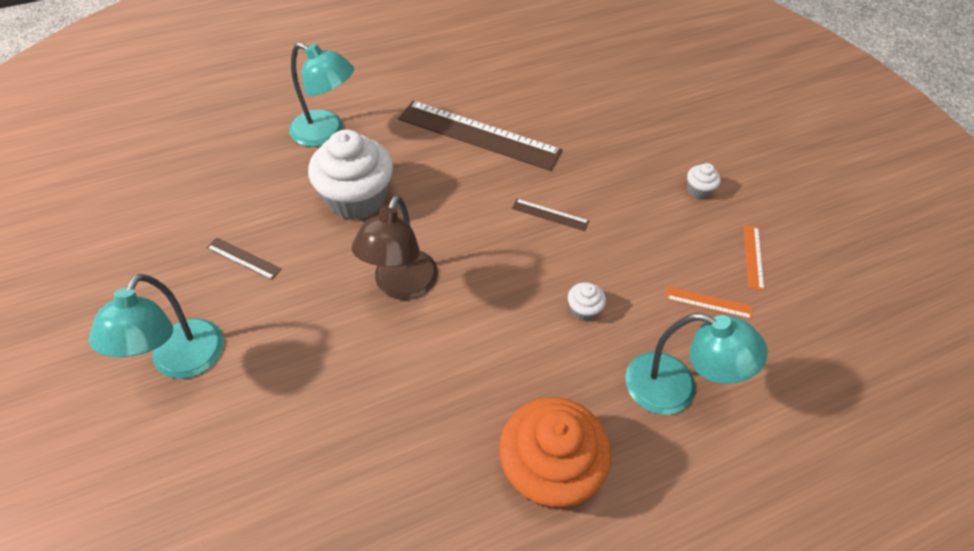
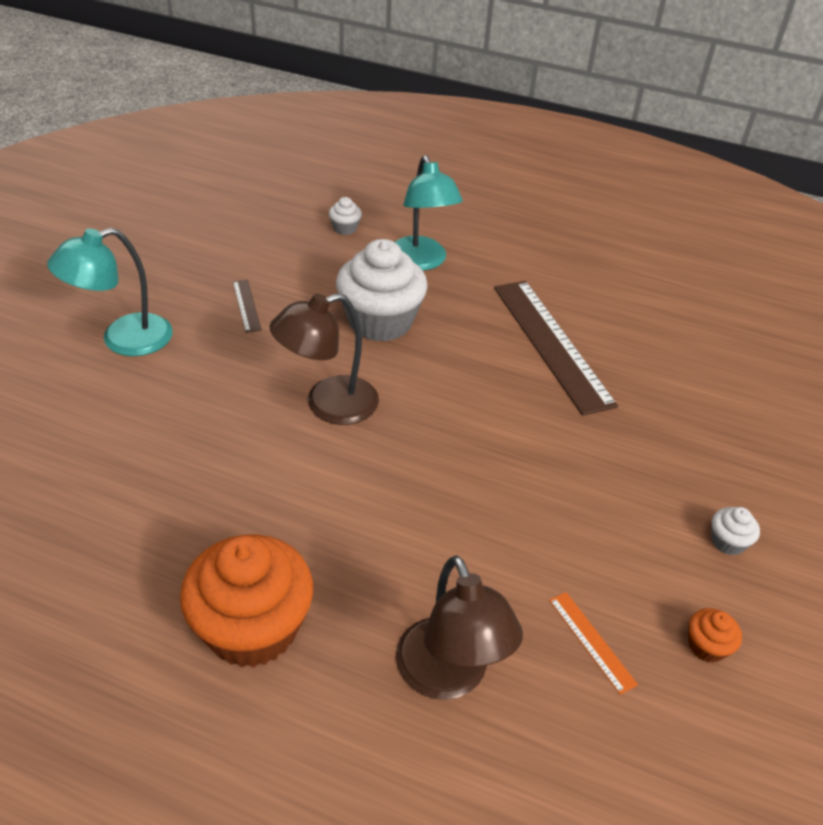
camera: 45 degrees right, 10 degrees down
(550, 215) = (530, 448): brown ruler -> none
(583, 309) = (454, 542): white cupcake -> white cupcake (345, 228)
(675, 389) = (448, 676): turquoise lamp -> brown lamp
(753, 257) = (707, 646): orange ruler -> orange cupcake

